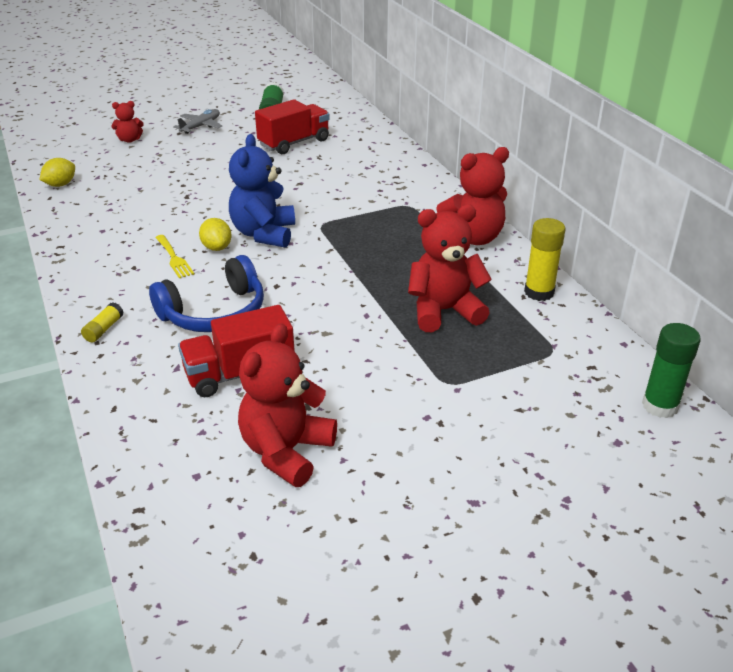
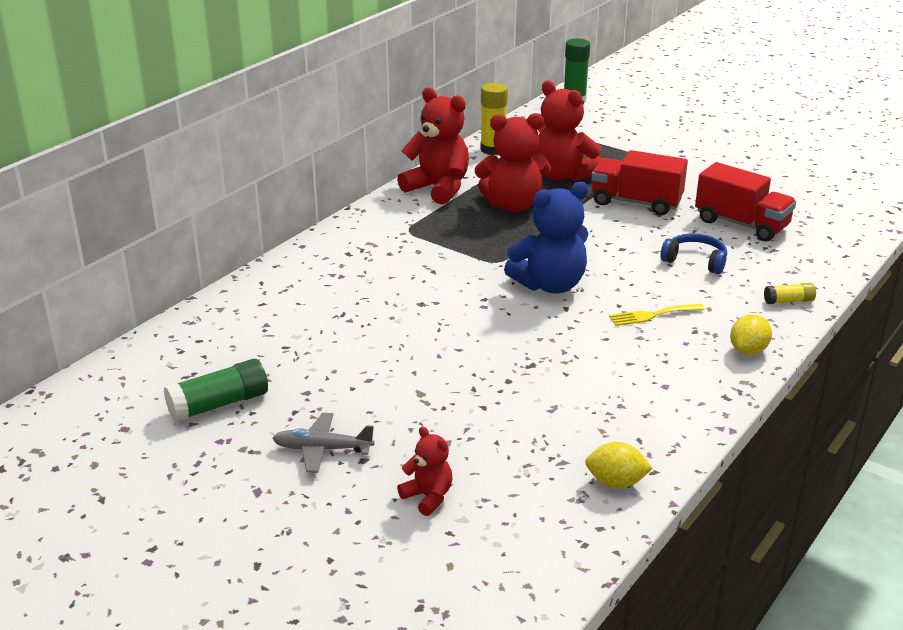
camera: 120 degrees left, 5 degrees down
(174, 258) = (652, 315): yellow fork -> yellow fork turned 135 degrees counterclockwise
(214, 313) = (695, 261): blue headphones -> blue headphones, size x0.60
(217, 247) = (605, 300): yellow lemon -> yellow lemon (748, 350)
(286, 451) = (778, 185): red teddy bear -> red teddy bear (513, 205)
(294, 143) = (314, 346): red truck -> red truck (636, 202)

